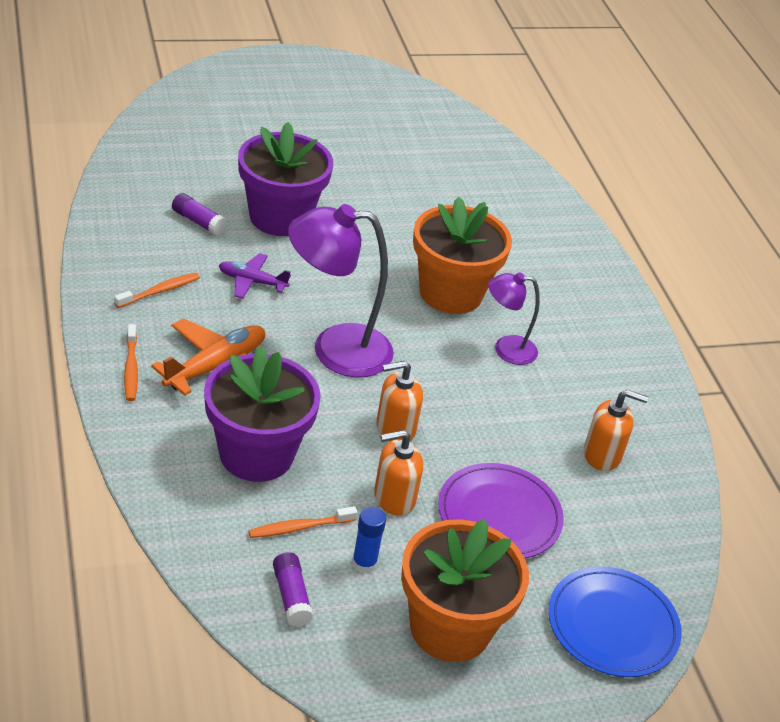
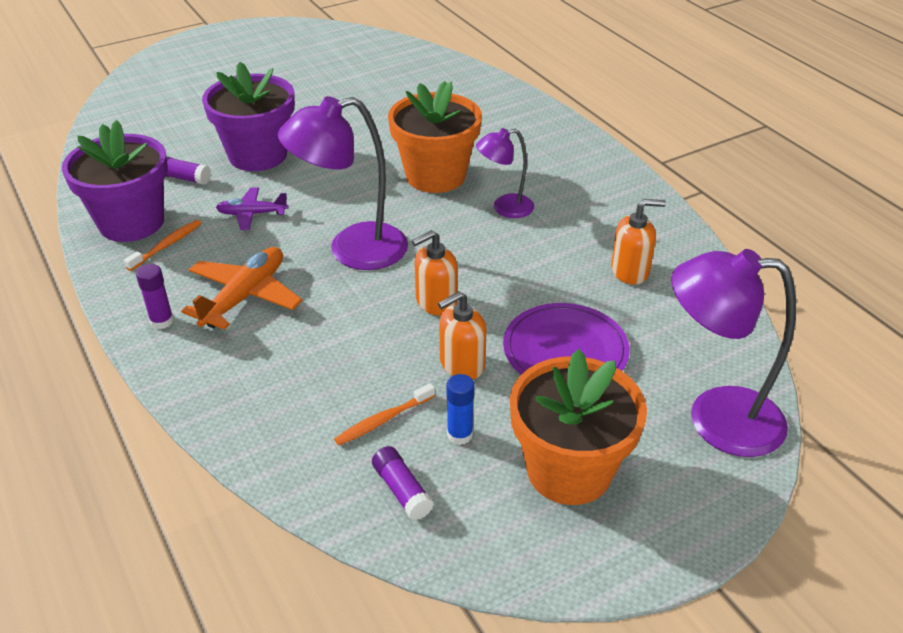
camera: 10 degrees left, 0 degrees up
(131, 368) = (162, 321): orange toothbrush -> purple glue stick
(256, 454) = (314, 364): purple flower pot -> purple flower pot (131, 222)
(612, 625) = (716, 418): blue plate -> purple lamp

